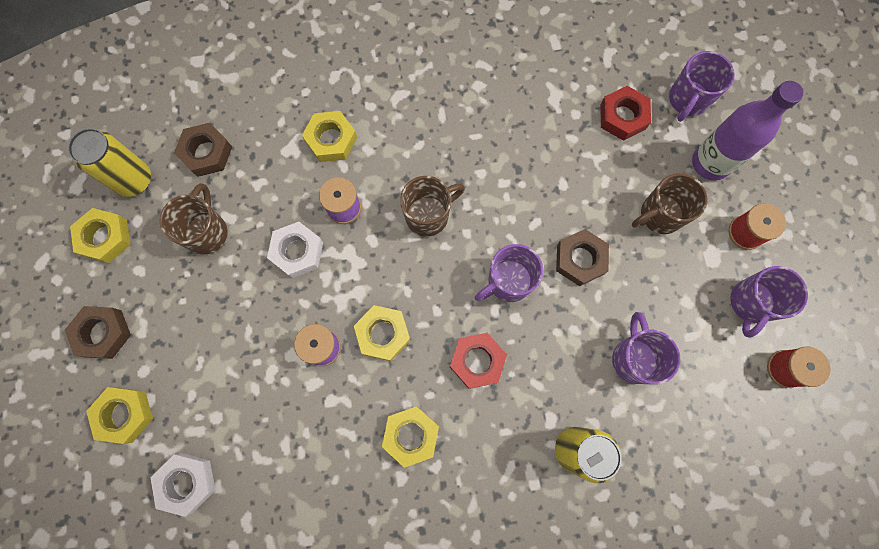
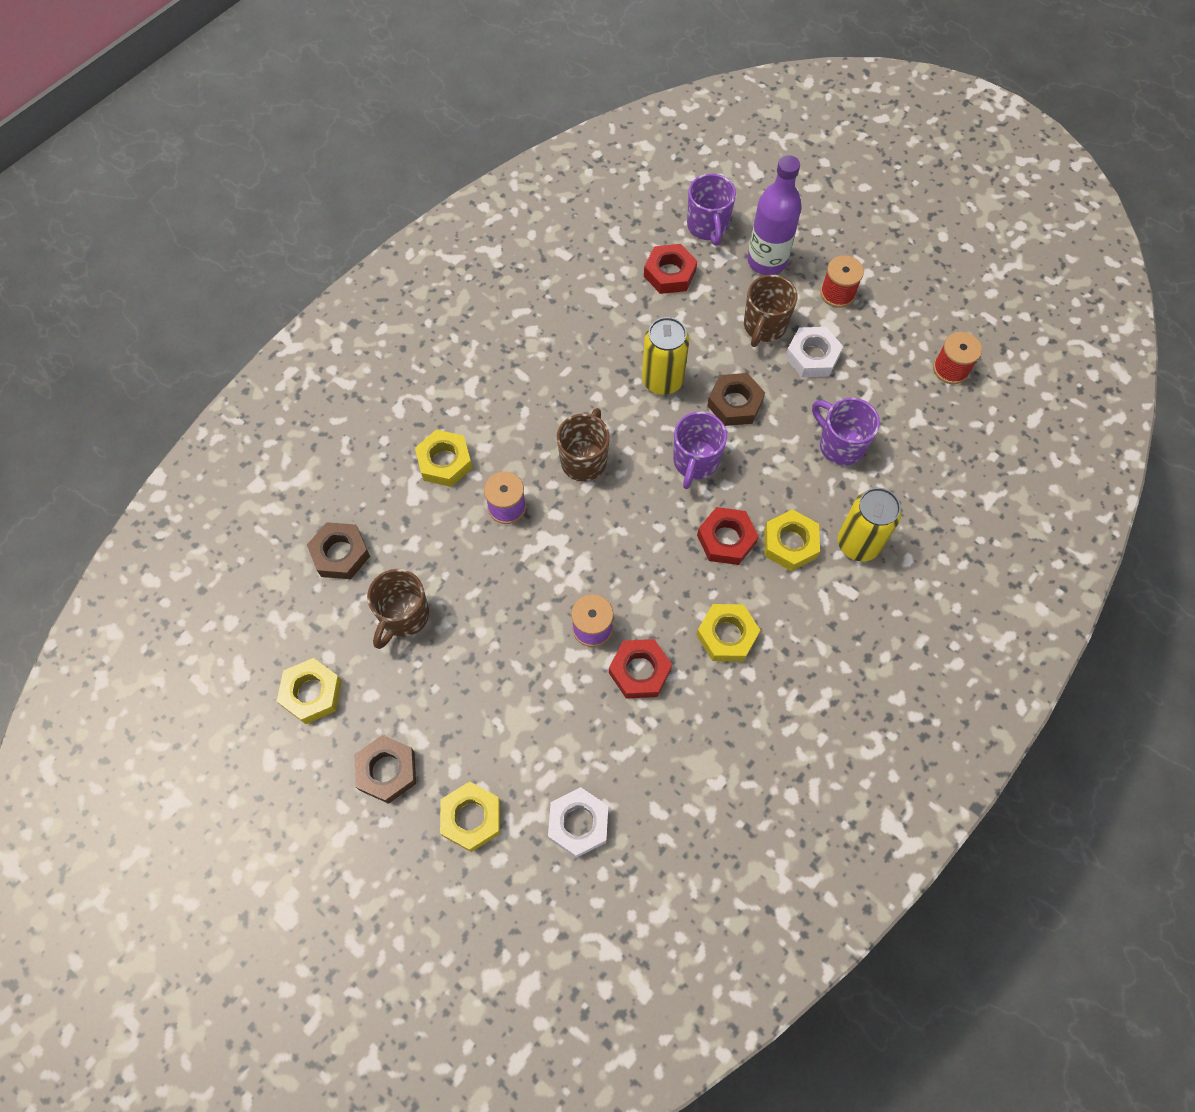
camera: 40 degrees left, 10 degrees down
(134, 180) = (293, 626): yellow can -> yellow can (662, 380)
(207, 232) = (404, 616): brown mug -> brown mug turned 120 degrees counterclockwise
(297, 252) = (500, 571): white nut -> white nut (812, 356)
(326, 408) = (639, 671): none -> red nut
(383, 334) = (632, 578): yellow nut -> yellow nut (790, 543)
(750, 303) = (886, 341): purple mug -> none

